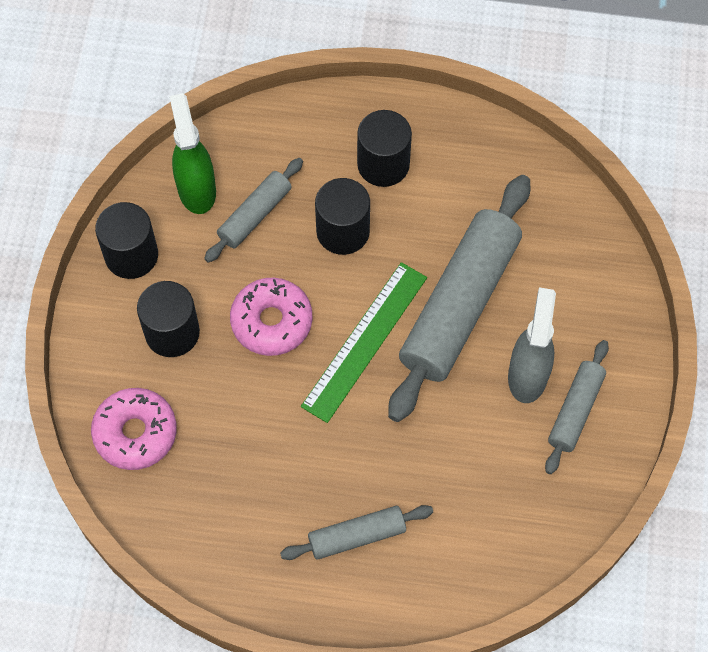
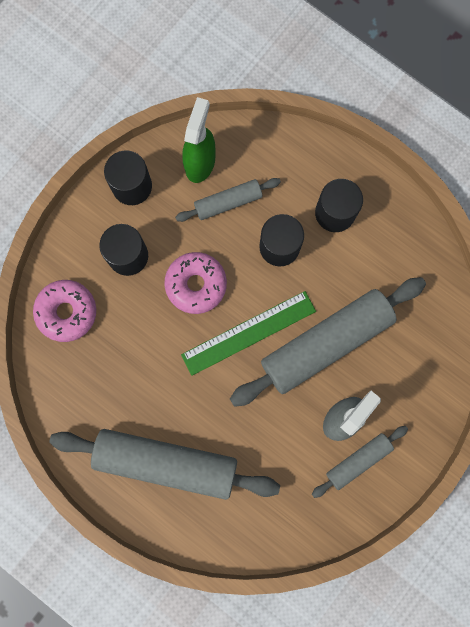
camera: 30 degrees right, 15 degrees up
(357, 536) = (166, 462): grey rolling pin -> grey rolling pin, size x1.98

